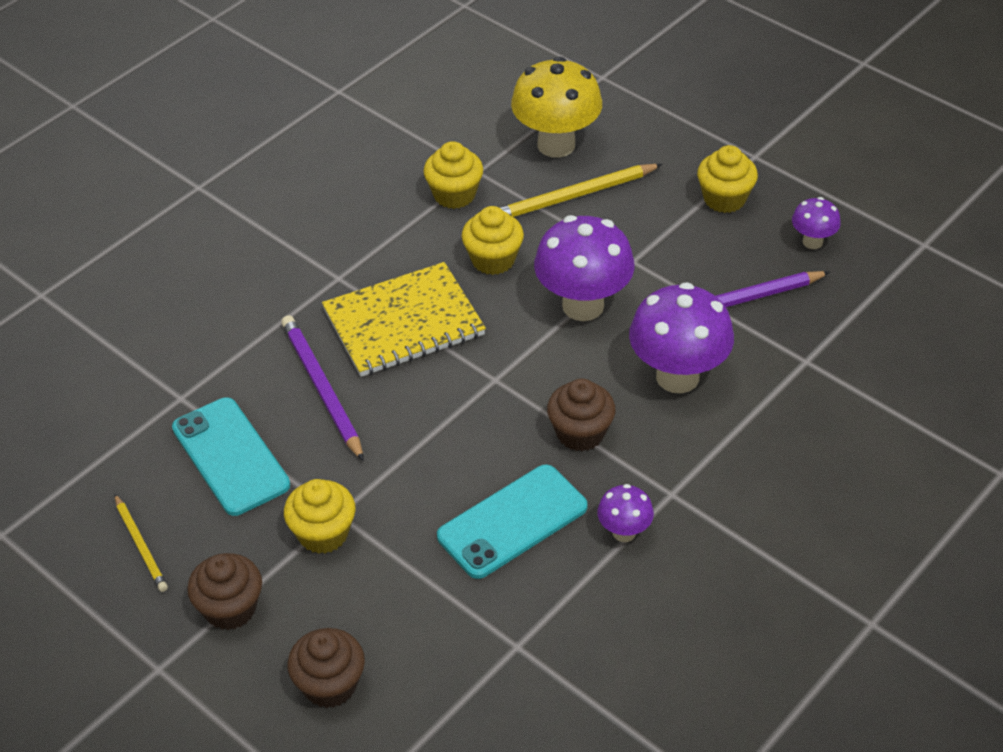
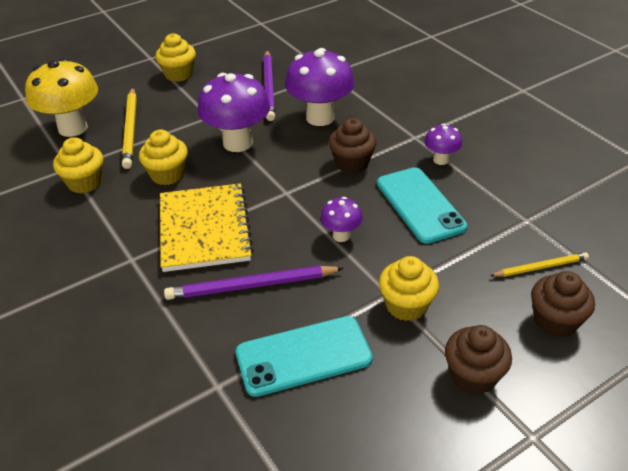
camera: 75 degrees left, 5 degrees down
(141, 545) = (388, 437): yellow pencil -> yellow pencil (540, 267)
(812, 242) = (236, 53): purple mushroom -> purple mushroom (341, 236)

